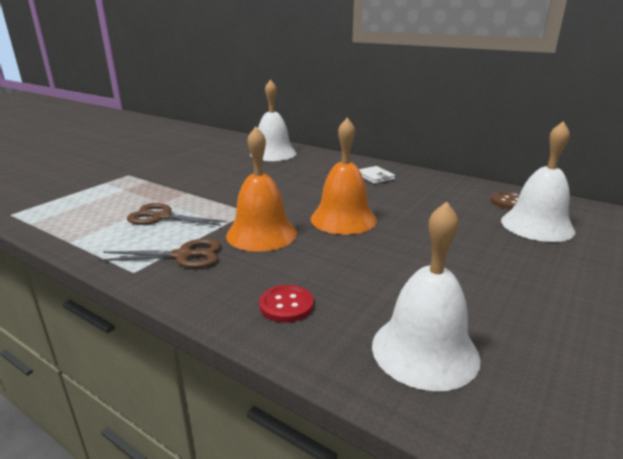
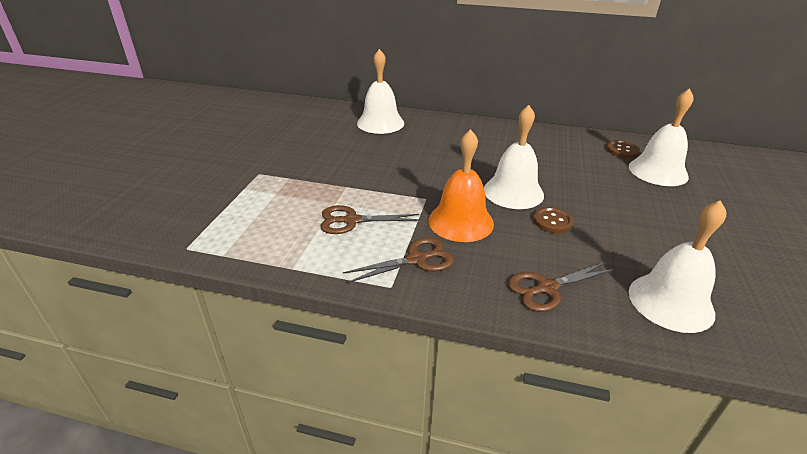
camera: 20 degrees left, 10 degrees up
(286, 305) = (546, 288): red button -> brown scissors
(343, 219) = (513, 192): orange bell -> white bell
(359, 249) = (552, 221): none -> brown button
(375, 177) = (498, 139): white wallet -> none

